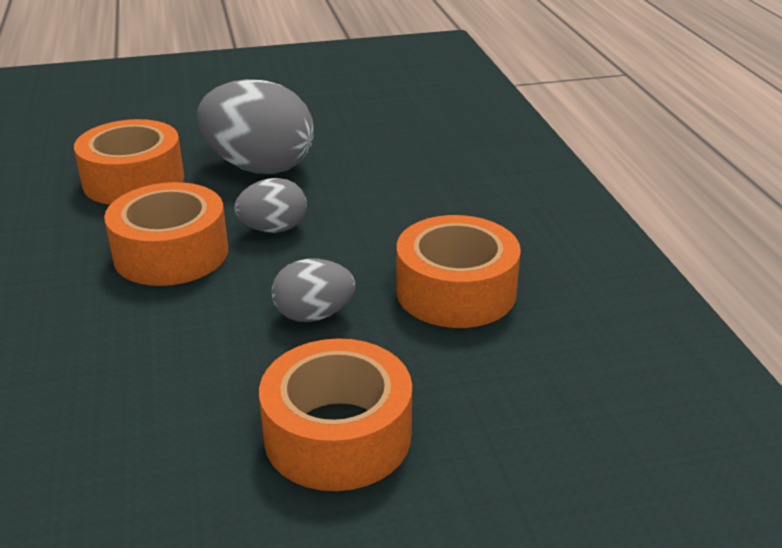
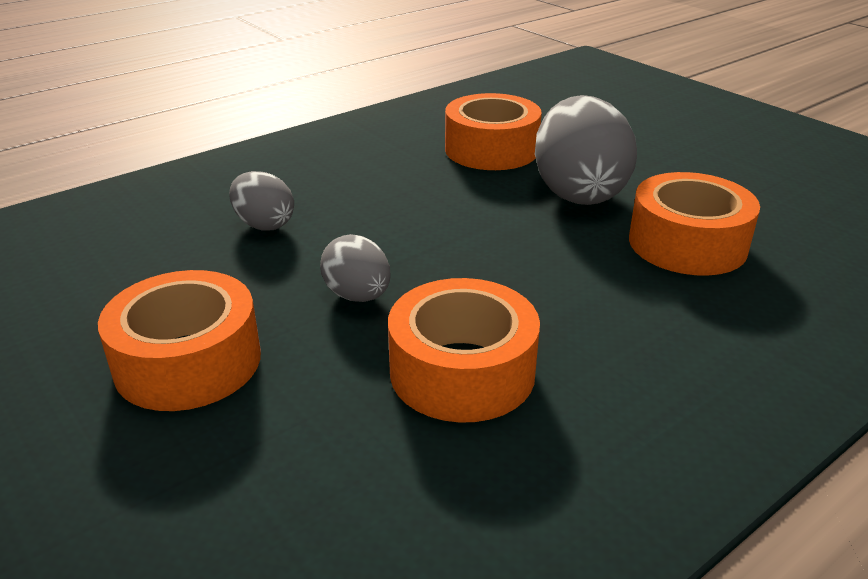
camera: 65 degrees right, 0 degrees up
(171, 253) = (399, 200): orange tape -> orange tape (687, 243)
(273, 229) = (479, 233): grey egg -> grey egg (264, 224)

